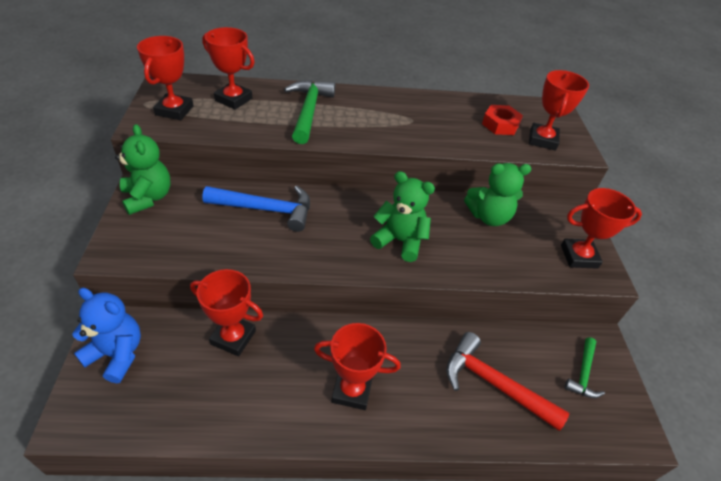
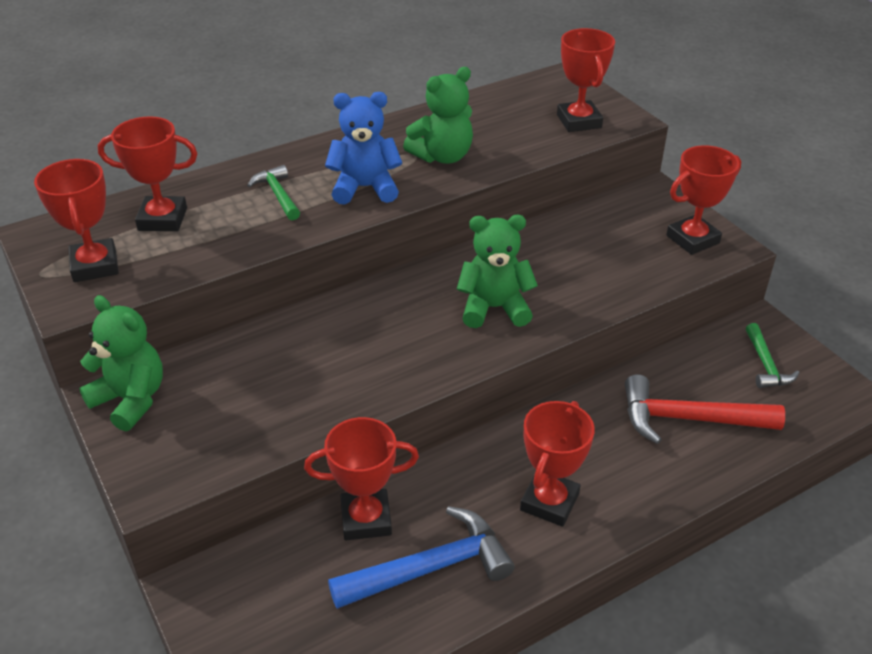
camera: 25 degrees left, 5 degrees down
(117, 354) = (236, 612): blue teddy bear -> blue teddy bear (365, 188)
(266, 209) = (303, 344): blue hammer -> blue hammer (430, 568)
(309, 111) = (278, 195): green hammer -> green hammer, size x0.58
(352, 390) = (549, 502): red trophy -> red trophy turned 45 degrees counterclockwise
(489, 217) = (569, 238): green teddy bear -> green teddy bear (442, 156)
(500, 124) = (519, 121): red nut -> none

